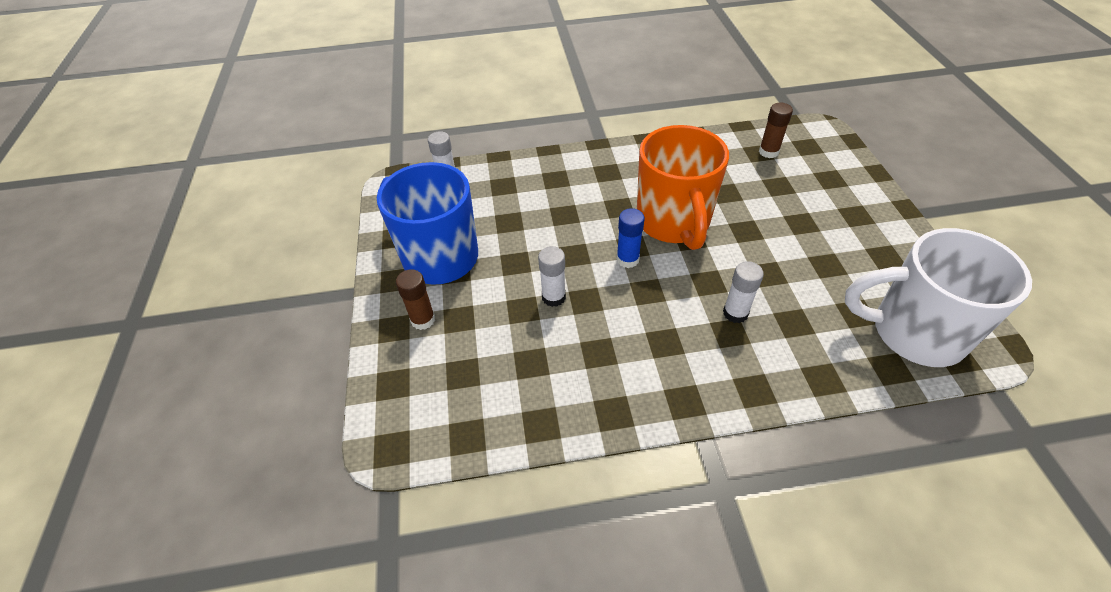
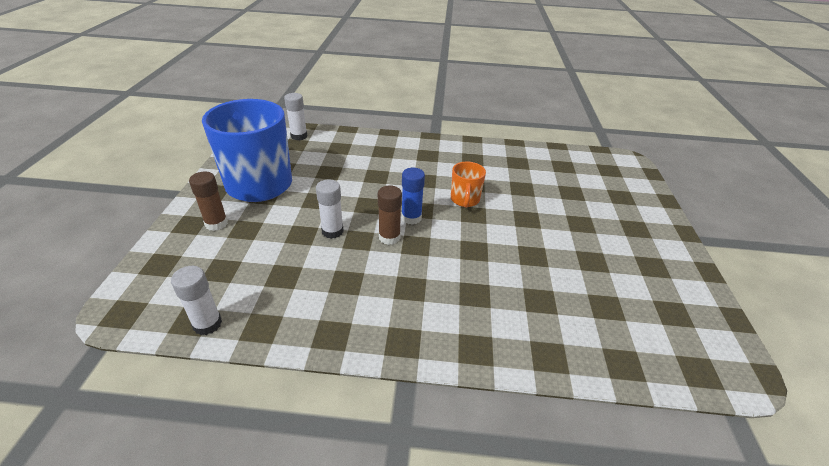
camera: 10 degrees right, 10 degrees down
(673, 223) = (465, 200): orange mug -> orange mug, size x0.45
(735, 313) = (487, 279): white glue stick -> white glue stick (207, 324)
(768, 152) = (572, 167): brown glue stick -> brown glue stick (389, 237)
(913, 333) = (659, 337): white mug -> none

